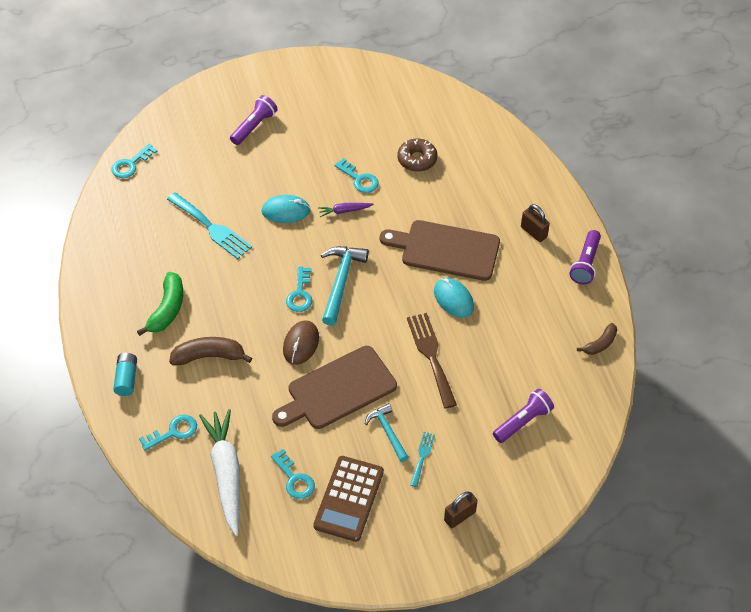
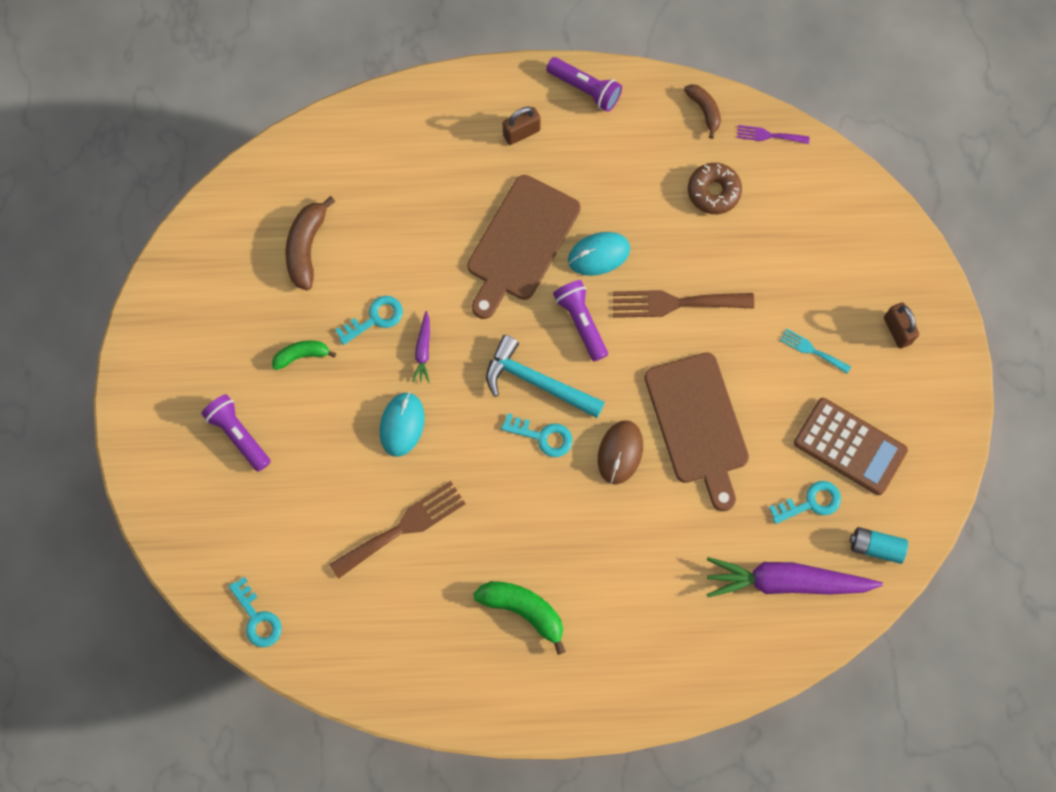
camera: 75 degrees left, 20 degrees up
(126, 379) = (620, 681): turquoise battery -> turquoise battery (875, 547)
(173, 432) = (713, 634): turquoise key -> none
(209, 356) = (611, 570): brown banana -> brown banana (307, 247)
(211, 228) = (403, 527): turquoise fork -> brown fork
(226, 474) = (786, 581): white carrot -> purple carrot
(301, 344) = (620, 452): brown mouse -> brown mouse turned 75 degrees clockwise
(320, 146) = (302, 355): none -> green banana
(387, 432) = (770, 380): turquoise hammer -> none
(417, 159) = (362, 238): brown donut -> brown donut (713, 191)
(523, 421) = (790, 227): purple flashlight -> purple flashlight (581, 322)
(597, 392) = (769, 135): none -> purple fork

